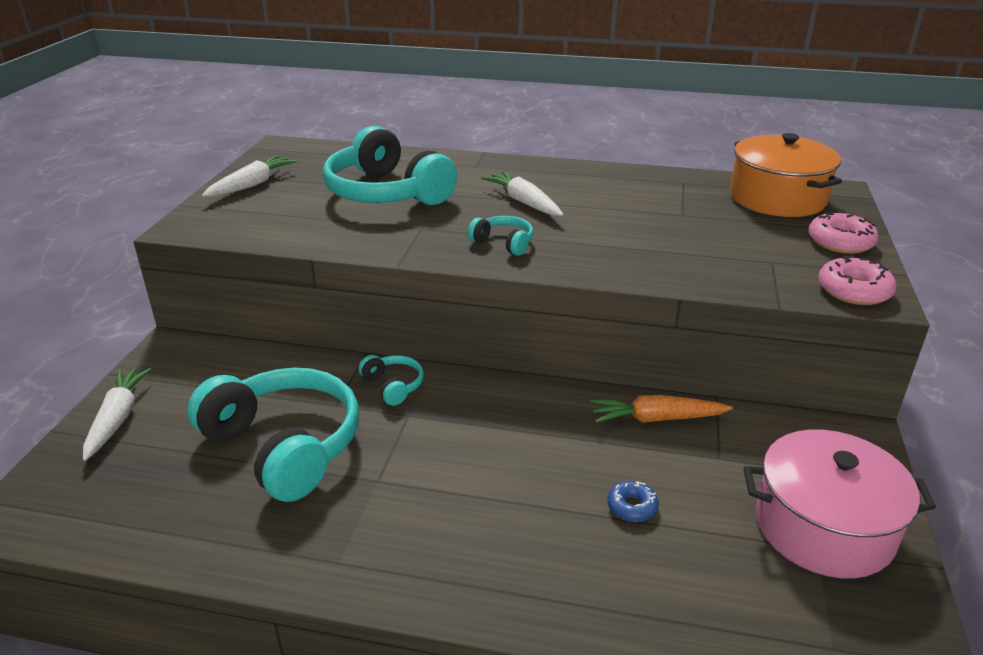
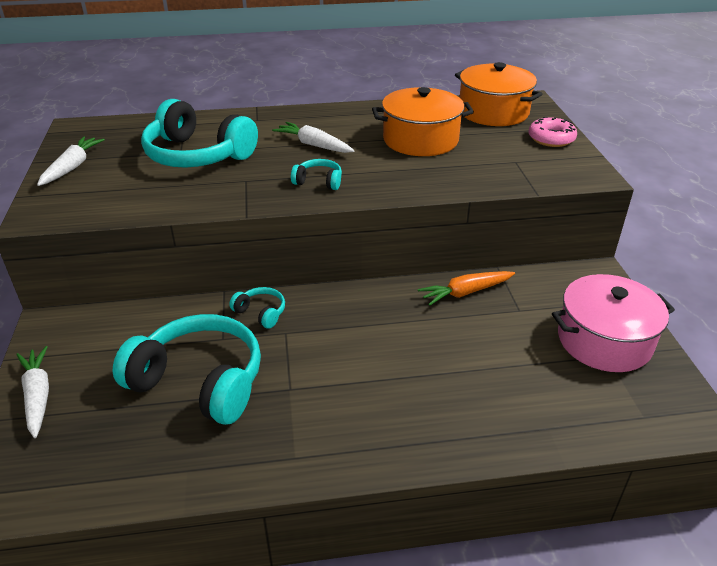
camera: 20 degrees left, 5 degrees up
(632, 507) = (480, 359): blue donut -> none
(659, 216) = (420, 140): none -> orange pot
(853, 290) = (577, 173): pink donut -> none

